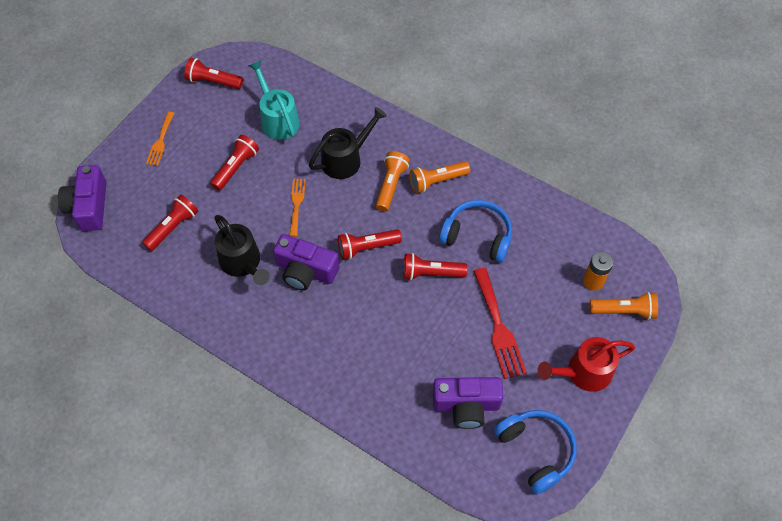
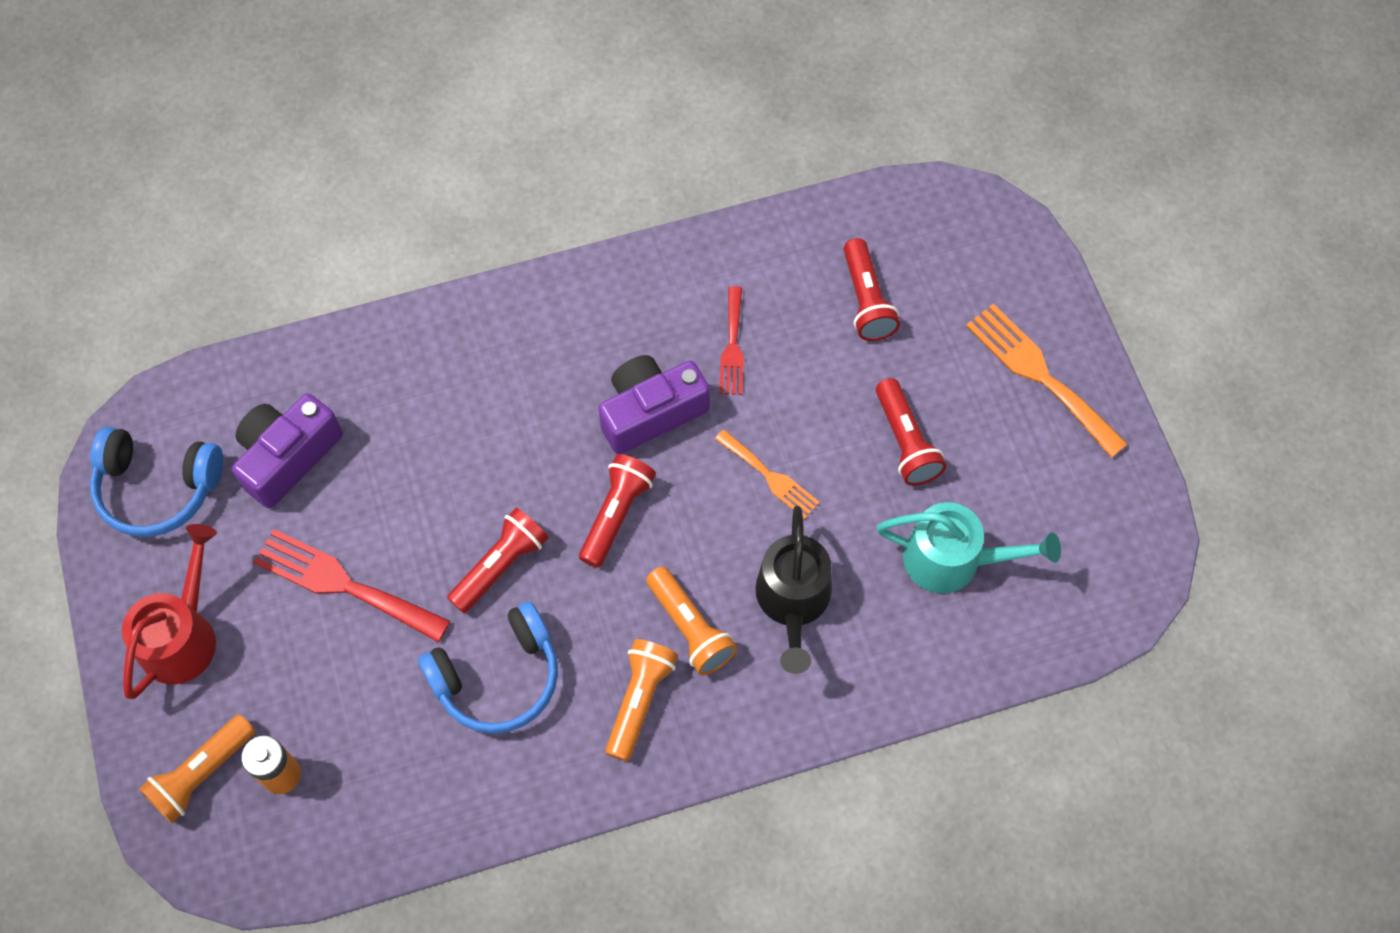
camera: 130 degrees right, 5 degrees up
(89, 206) = (990, 224): purple camera -> none
(160, 141) = (1040, 375): orange fork -> orange fork, size x1.65
(213, 81) = (1109, 519): red flashlight -> none
(243, 263) = (732, 346): black watering can -> red fork

